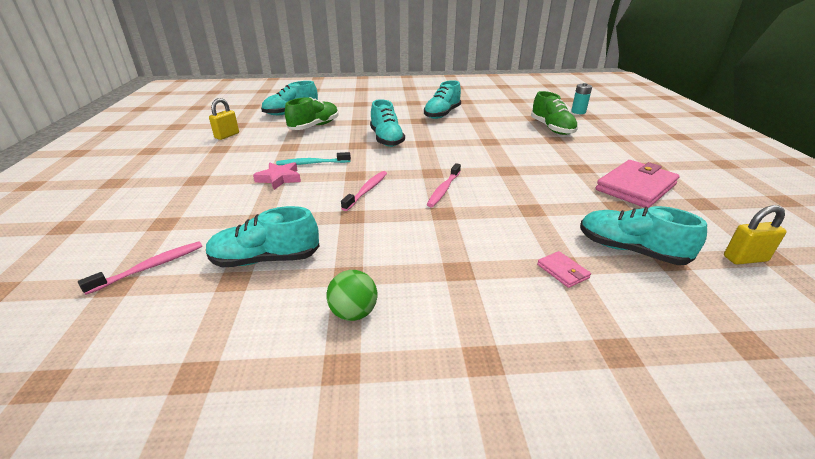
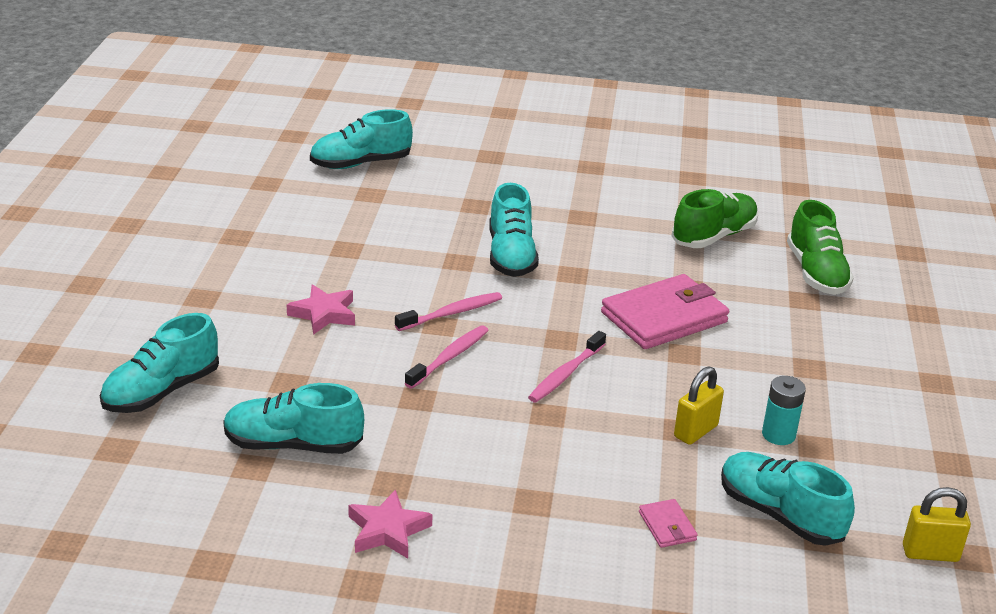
camera: 10 degrees right, 0 degrees up
(150, 267) = (153, 431): pink toothbrush -> pink toothbrush (451, 313)
(227, 136) = (248, 208): yellow padlock -> yellow padlock (695, 431)
(312, 163) = (377, 291): turquoise toothbrush -> none
(314, 126) = (395, 206): green shoe -> green shoe (713, 236)
(353, 313) = (388, 530): green ball -> pink star
(442, 114) = (632, 207): turquoise shoe -> turquoise shoe (162, 391)
(578, 112) = (896, 237): turquoise battery -> turquoise battery (778, 435)
(636, 187) = (870, 418): pink wallet -> pink wallet (664, 317)

